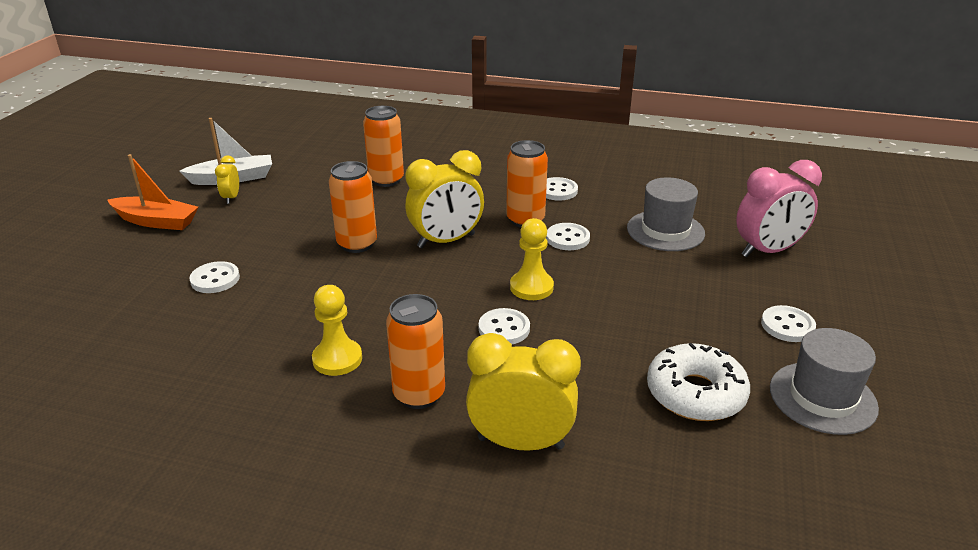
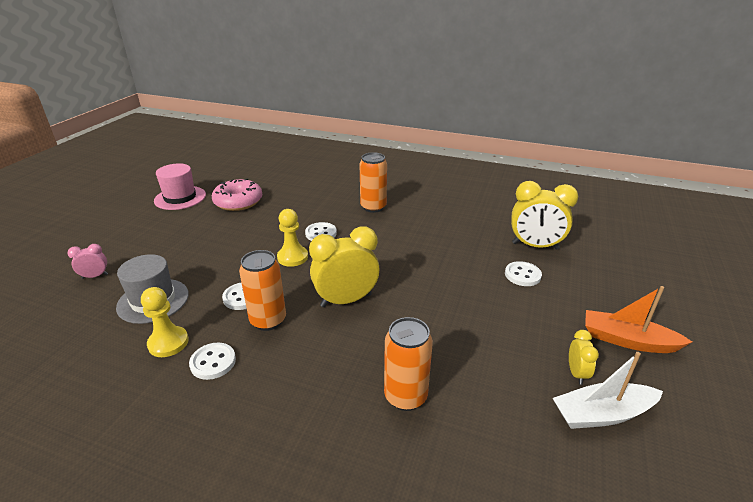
camera: 175 degrees left, 0 degrees up
(337, 359) = (418, 223): yellow pawn -> yellow pawn (168, 343)
(357, 244) = (422, 301): orange can -> none
(520, 443) = (329, 190): yellow clock -> yellow clock (535, 246)
(695, 393) = (238, 202): white donut -> pink donut
(768, 251) = (95, 276): pink clock -> pink clock, size x0.49
(787, 326) = (153, 227): white button -> none
(822, 398) = (180, 198): grey hat -> pink hat

